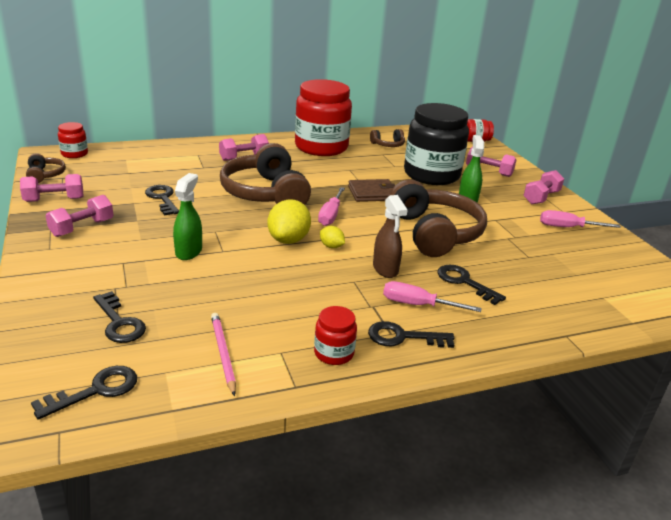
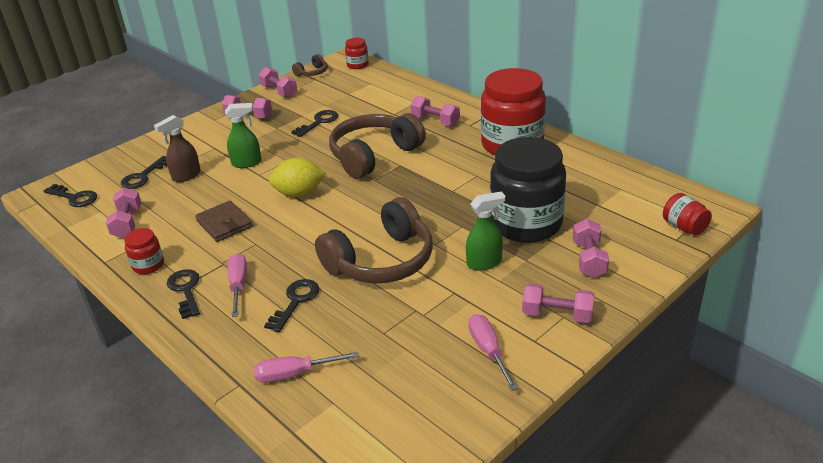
camera: 70 degrees right, 5 degrees up
(223, 353) = (127, 223): pink pencil -> pink dumbbell
(330, 215) = (362, 197): pink screwdriver -> pink screwdriver (294, 374)
(331, 246) = (305, 216): yellow lemon -> none
(372, 193) = (434, 203): brown wallet -> brown wallet (224, 224)
(385, 269) = (287, 253): brown spray bottle -> brown spray bottle (186, 176)
(388, 145) = (575, 176): brown headphones -> none

